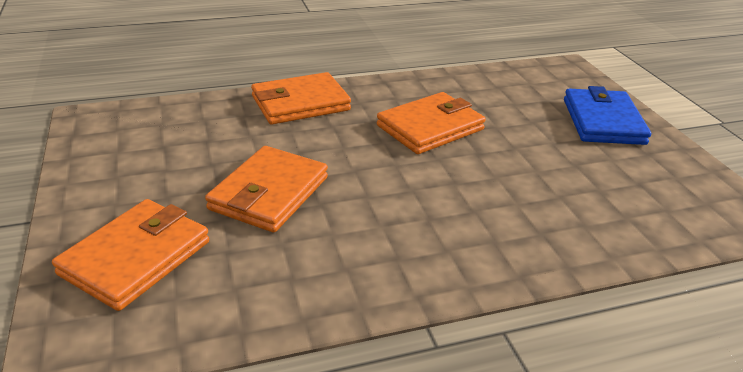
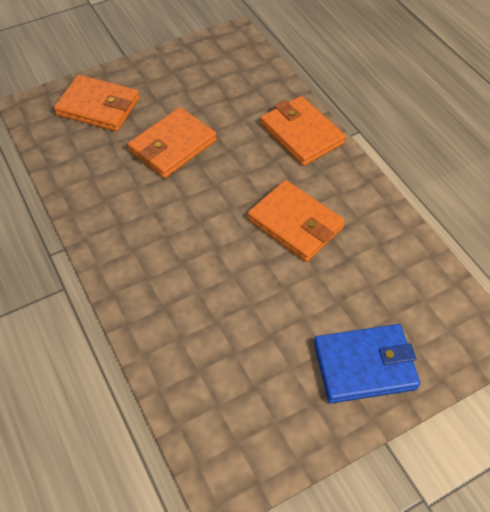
camera: 80 degrees right, 20 degrees up
(269, 193) = (173, 146): orange wallet -> orange wallet turned 60 degrees counterclockwise

